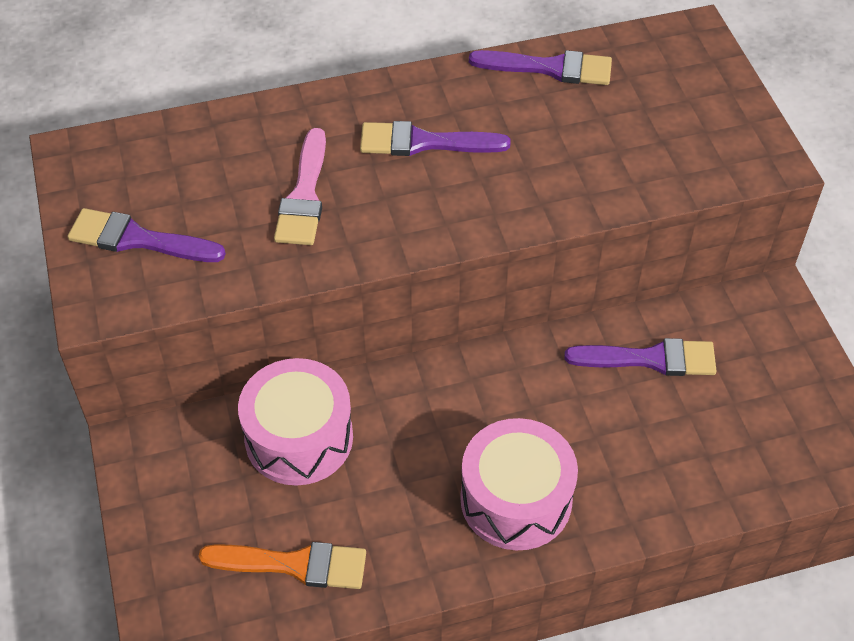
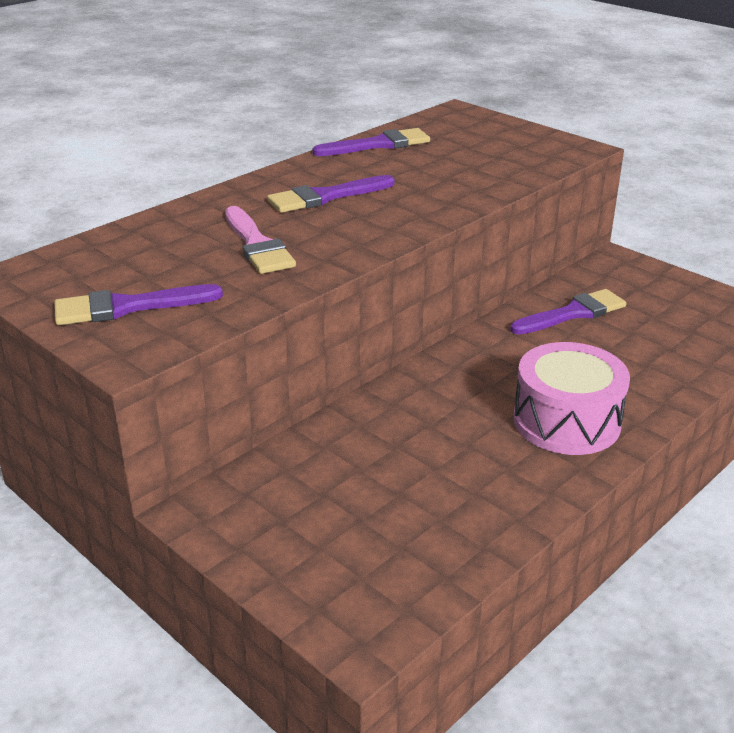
camera: 30 degrees left, 20 degrees down
(294, 564) = (430, 534): orange brush -> none
(299, 438) = (349, 450): pink drum -> none

